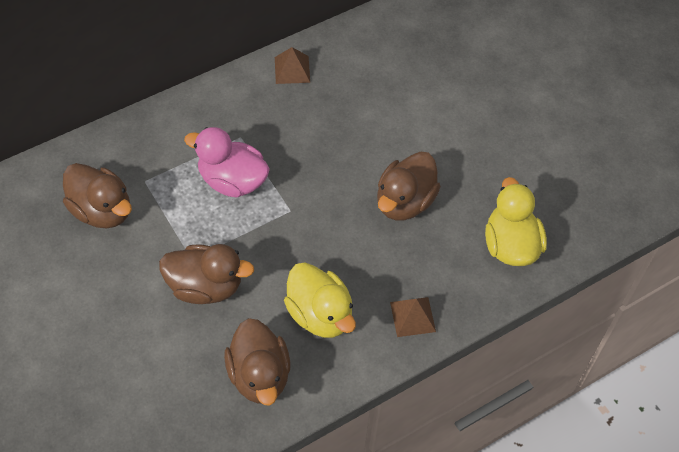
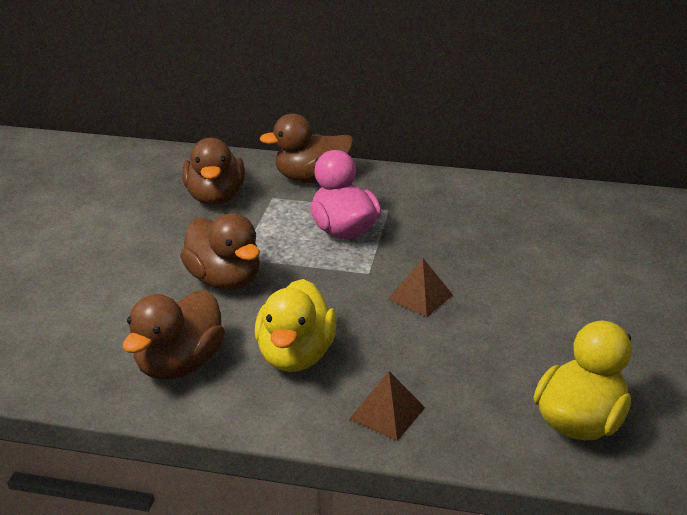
camera: 45 degrees right, 25 degrees down
(292, 69) = (491, 191): brown pyramid -> brown pyramid (420, 297)
(404, 202) = (492, 323): brown duck -> brown duck (312, 178)

